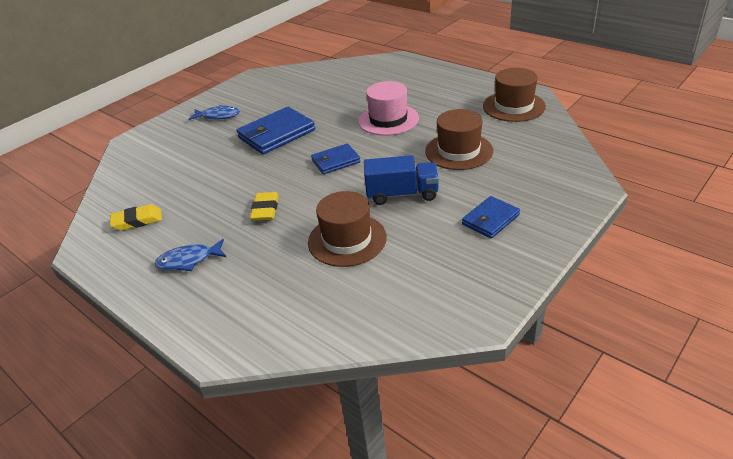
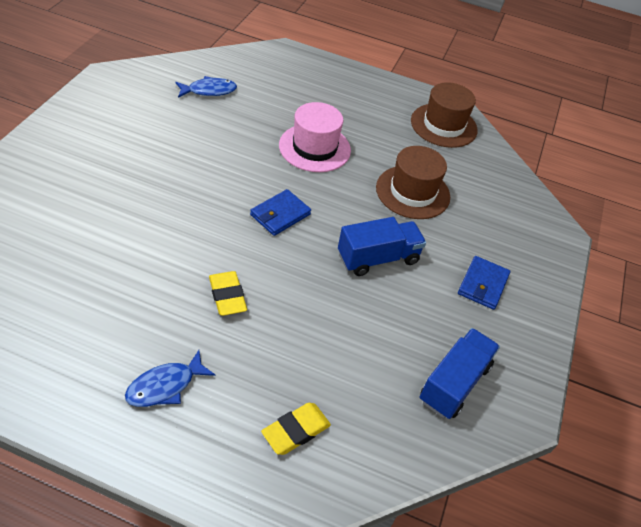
camera: 30 degrees left, 10 degrees up
(137, 221) = (59, 332): yellow eraser -> yellow eraser (296, 431)
(218, 116) = (88, 147): blue fish -> blue fish (209, 91)
(277, 134) = (185, 175): blue wallet -> none
(347, 240) = (345, 330): brown hat -> none
(423, 287) = (454, 383): none -> blue truck

